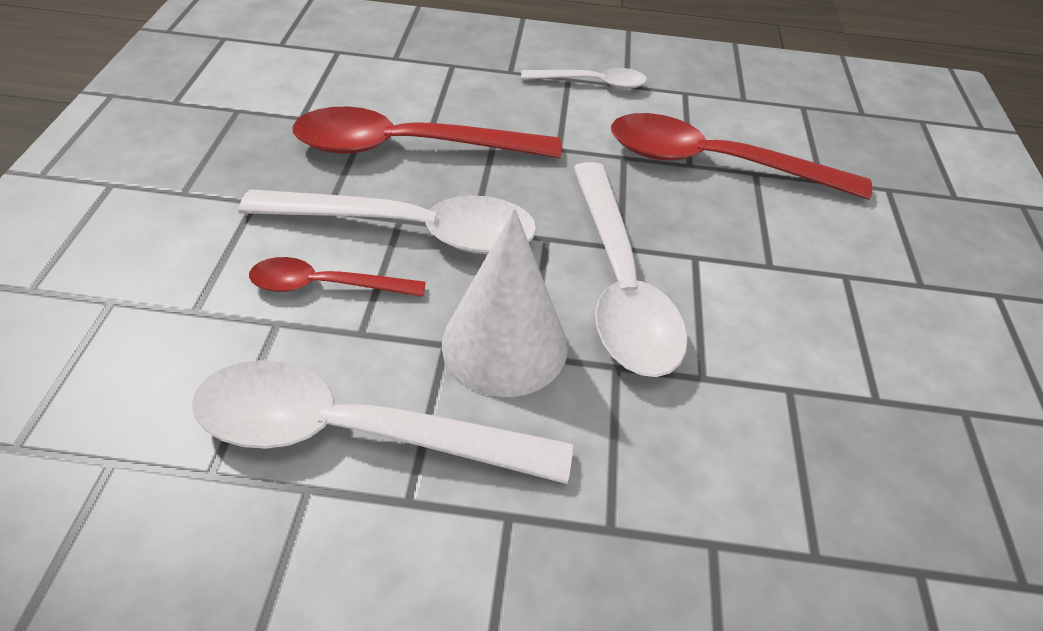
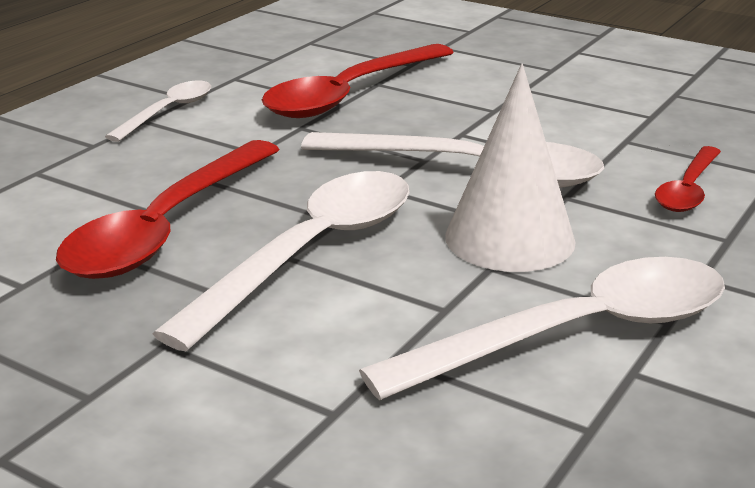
camera: 60 degrees left, 20 degrees down
(326, 285) = (358, 318): red spoon -> red spoon (688, 189)
(356, 432) = (576, 334): white spoon -> white spoon turned 150 degrees counterclockwise

